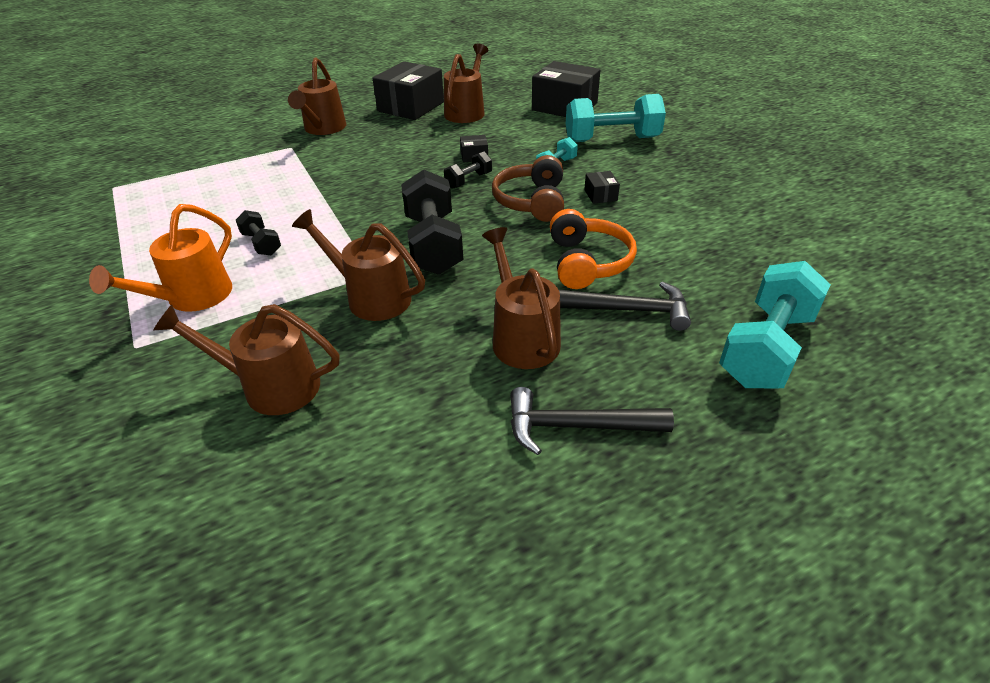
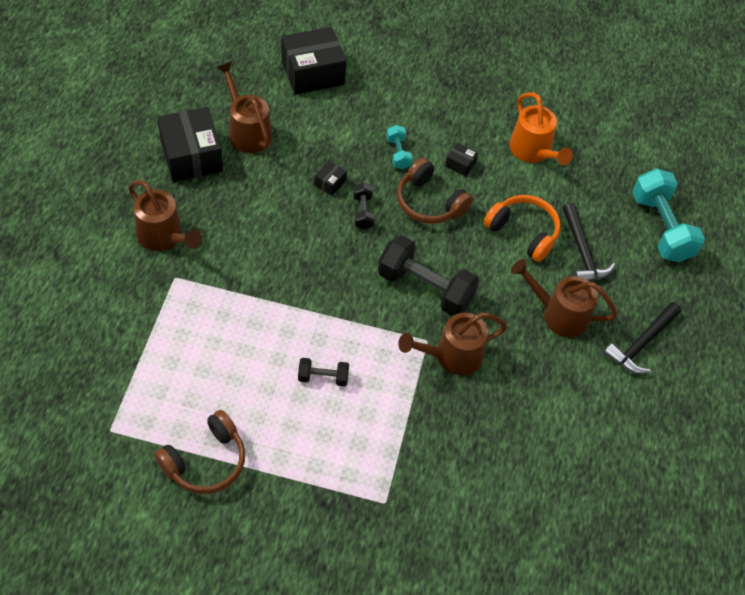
camera: 55 degrees left, 15 degrees up
(112, 235) = (206, 461): none -> brown headphones
(191, 298) = (356, 449): orange watering can -> orange watering can (533, 152)
(270, 386) = (491, 451): brown watering can -> none
(611, 139) = (396, 95): turquoise dumbbell -> none
(629, 310) = (582, 252): black hammer -> black hammer turned 120 degrees clockwise

